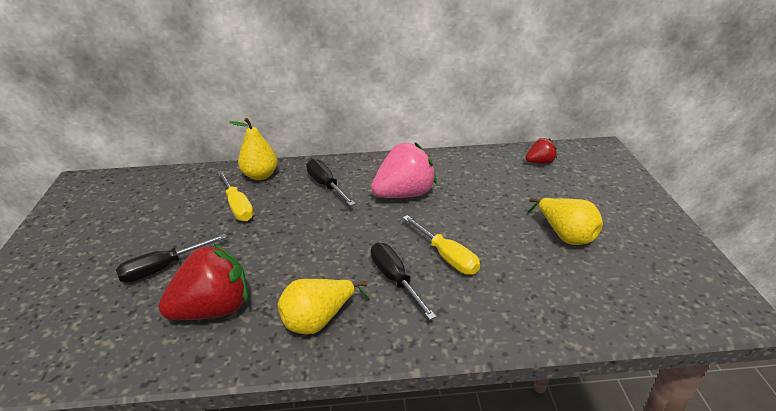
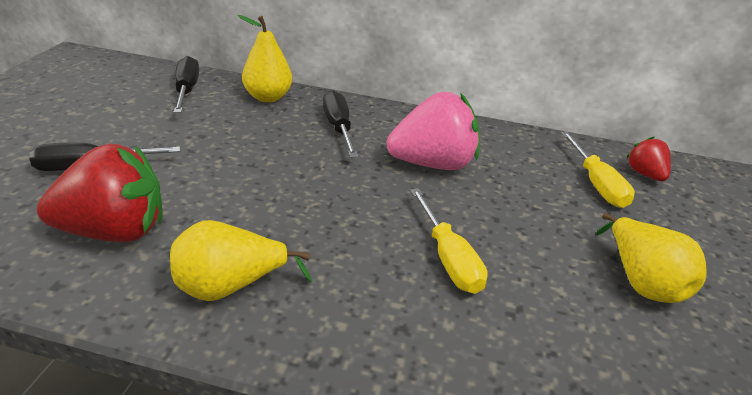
camera: 15 degrees right, 0 degrees up
(238, 206) = (220, 124): yellow screwdriver -> yellow screwdriver (596, 184)
(395, 279) = (360, 266): black screwdriver -> black screwdriver (186, 90)
(540, 162) = (645, 174): red strawberry -> red strawberry turned 105 degrees counterclockwise

